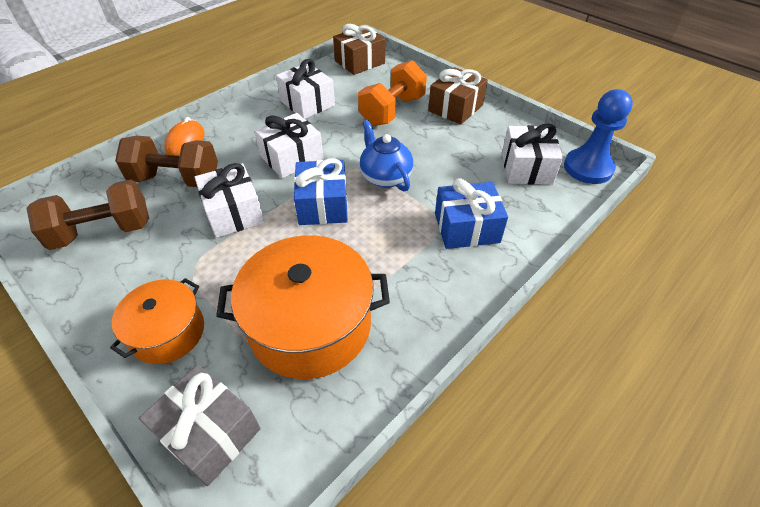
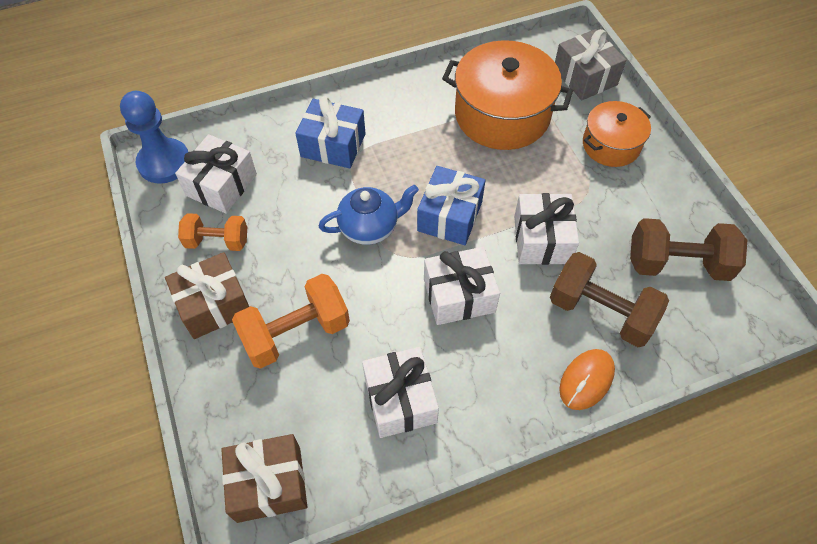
camera: 155 degrees left, 10 degrees up
(385, 177) = (370, 227): blue teapot -> blue teapot turned 105 degrees counterclockwise
(489, 136) = (217, 241): none -> orange dumbbell

